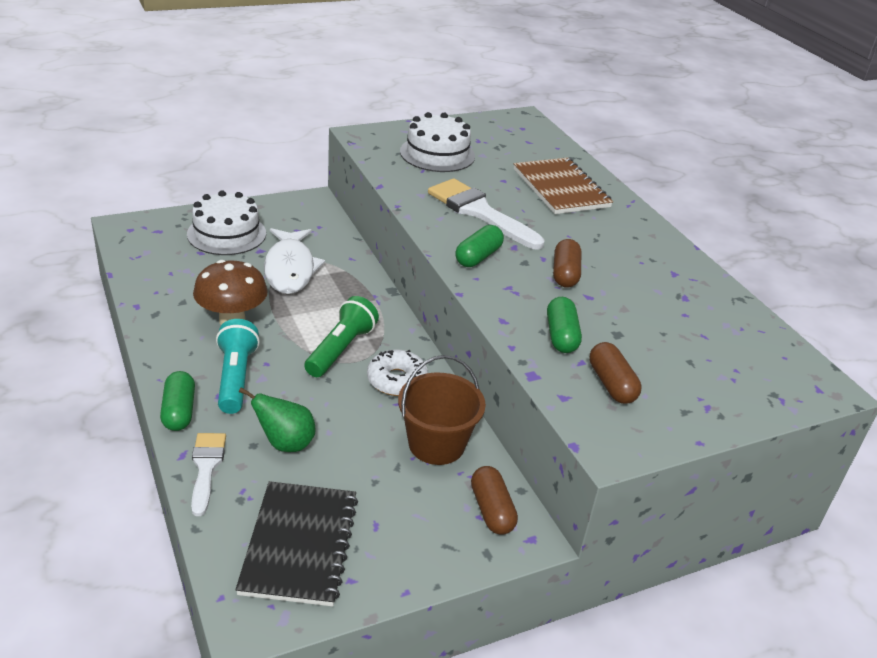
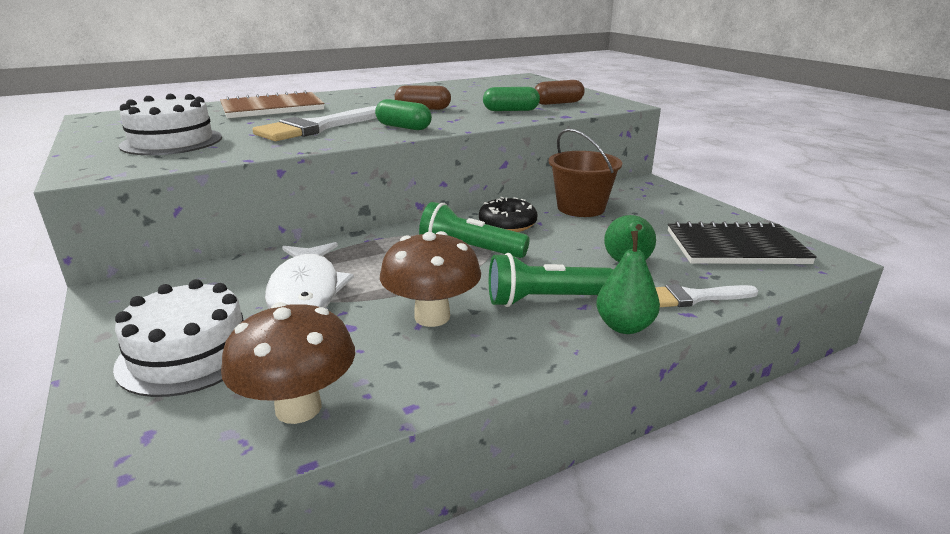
camera: 90 degrees left, 10 degrees down
(156, 270) = (298, 408): none -> brown mushroom
(179, 411) = (624, 326): green capsule -> green pear
(235, 378) = (545, 300): turquoise flashlight -> green flashlight
(290, 269) = (306, 291): white fish -> white fish turned 90 degrees clockwise
(397, 380) = (507, 224): white donut -> black donut
(491, 510) = (634, 191): brown capsule -> none

